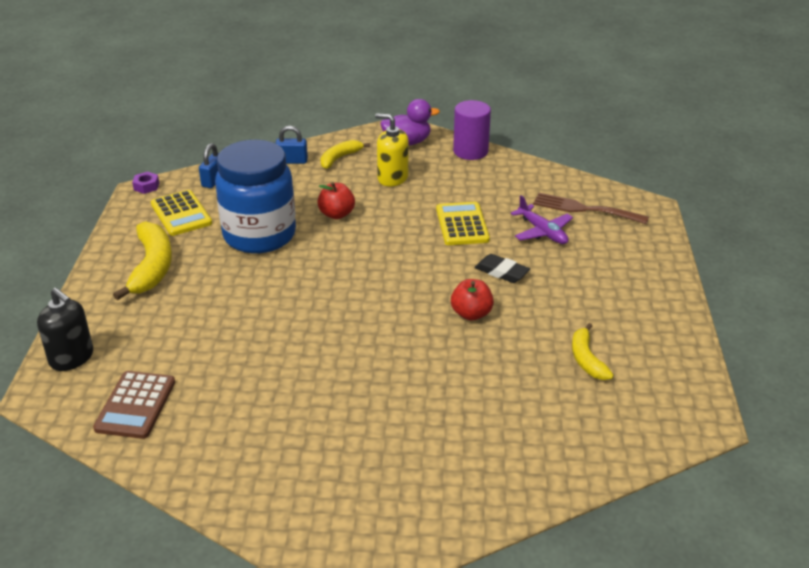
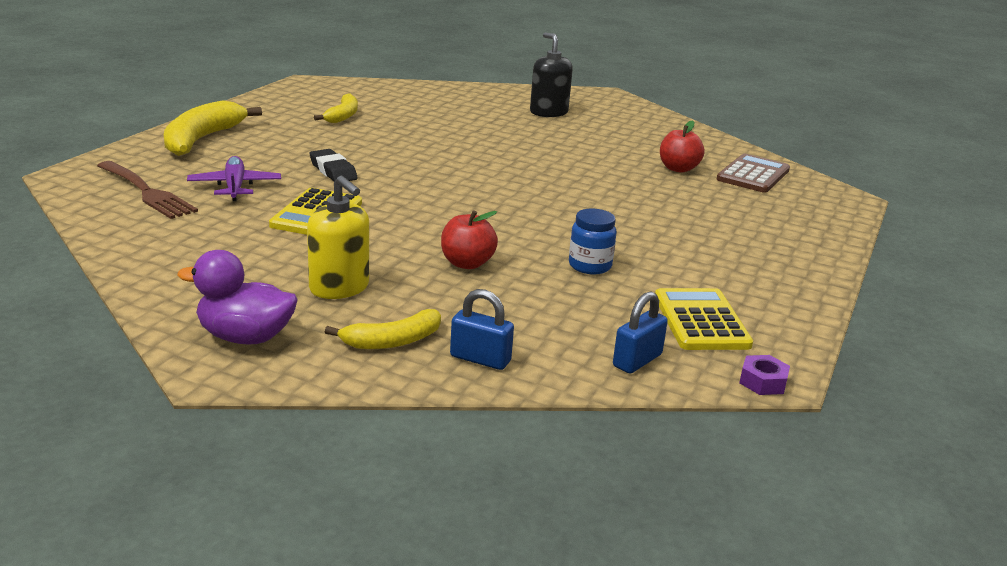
camera: 160 degrees left, 10 degrees down
(72, 358) = (825, 214): black soap dispenser -> black soap dispenser (548, 112)
(152, 267) = (744, 266): yellow banana -> yellow banana (202, 139)
(259, 235) = (590, 266): blue jar -> blue jar, size x0.41
(470, 151) = (166, 293): purple cylinder -> none
(471, 314) = (404, 155): red apple -> red apple (678, 169)

